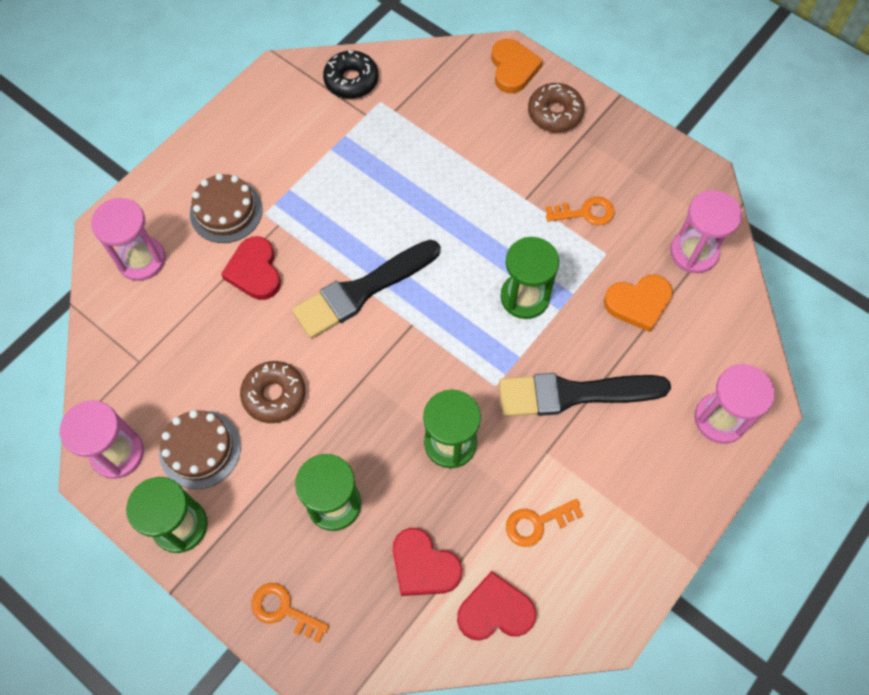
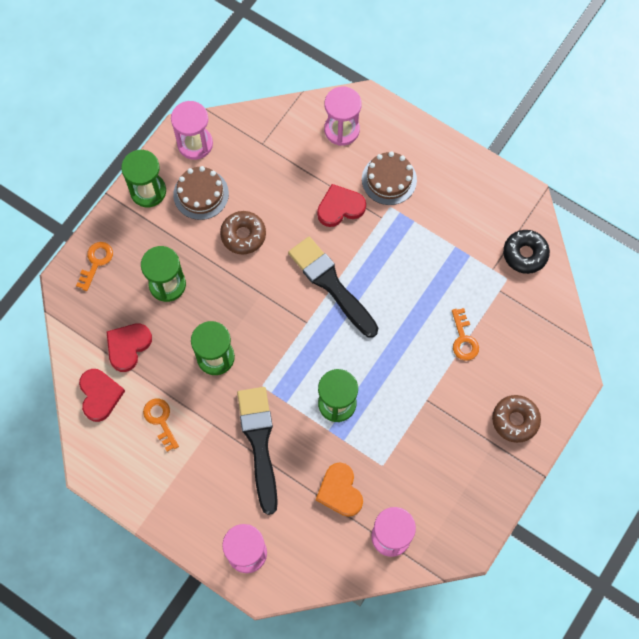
camera: 85 degrees right, 5 degrees up
(513, 68) = (558, 383): orange heart -> none
(585, 213) = (419, 448): orange key -> orange key (463, 339)

